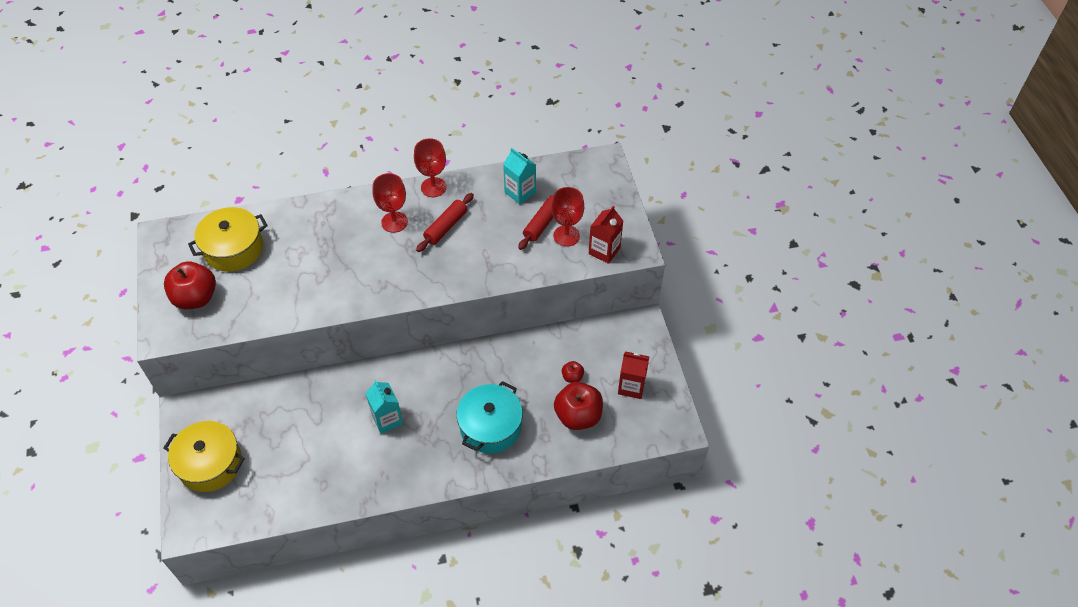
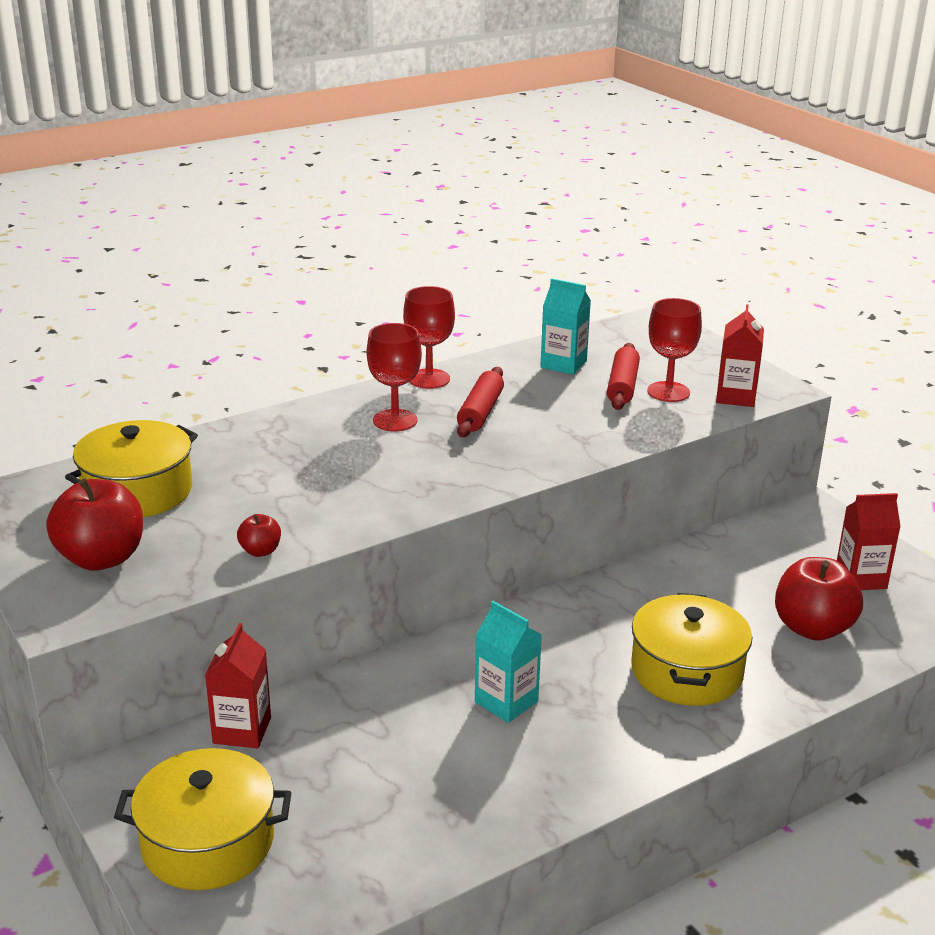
camera: 20 degrees left, 25 degrees down
(253, 399) = (242, 730): none -> red carton
(490, 426) = (686, 671): turquoise pot -> yellow pot
(572, 377) = (765, 586): red apple -> red apple (260, 551)

